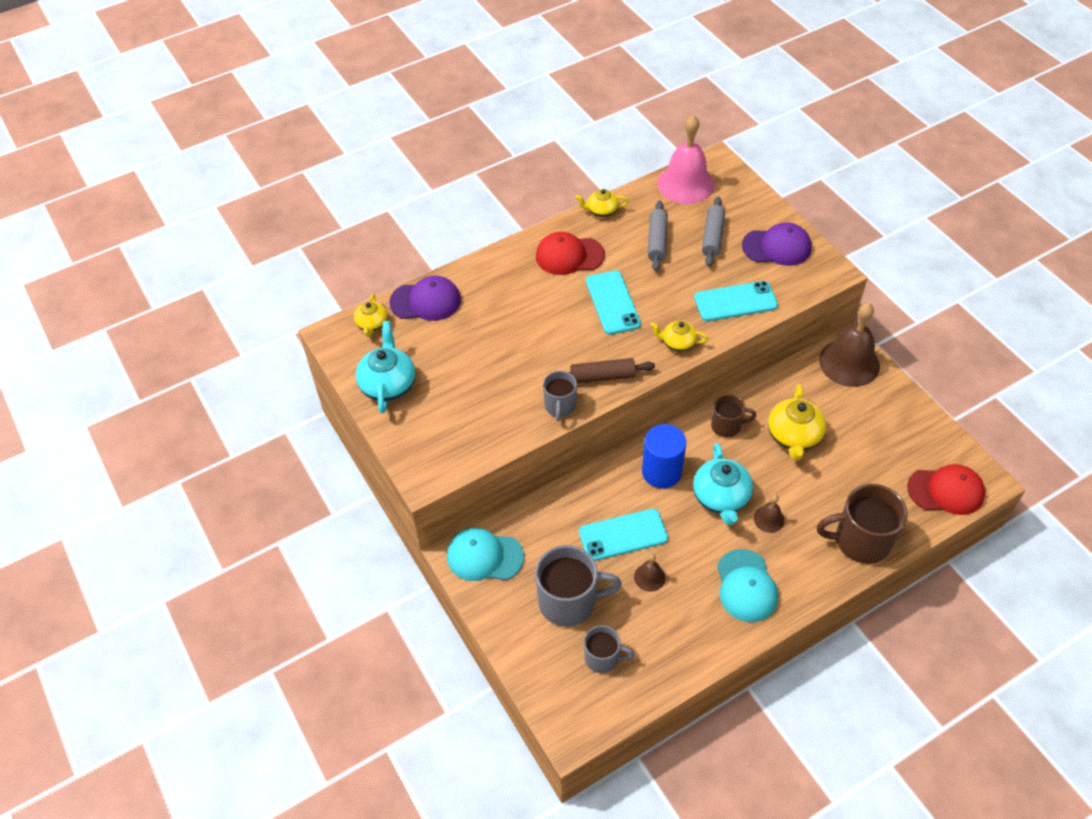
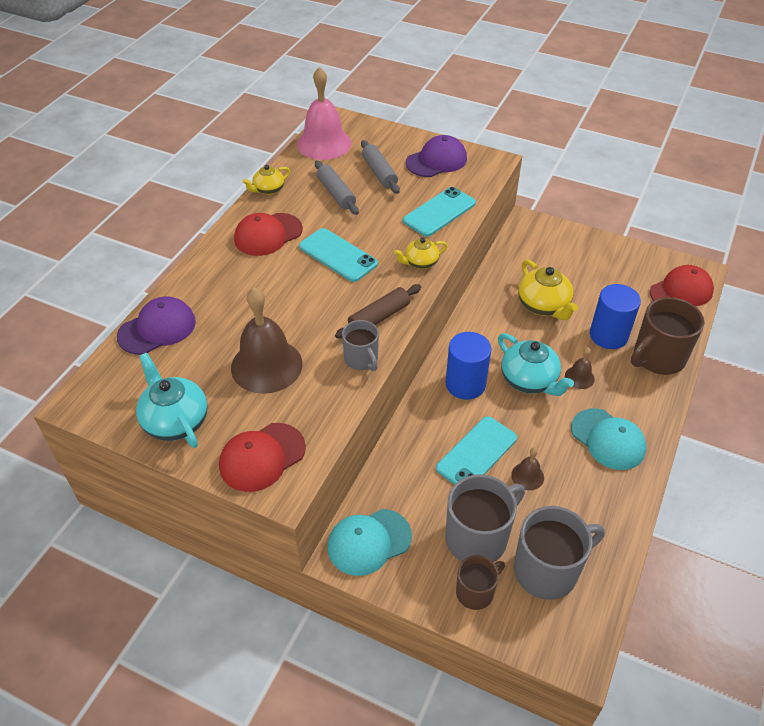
camera: 35 degrees left, 5 degrees down
(372, 325) = (115, 374): yellow teapot -> none
(428, 446) = (262, 457): none -> red cap
(603, 658) = (547, 570): grey mug -> grey mug, size x1.72
(727, 426) = (487, 322): brown mug -> brown mug (475, 592)
(831, 495) = (608, 335): none -> blue cylinder
(849, 363) = (537, 234): brown bell -> brown bell (266, 365)

